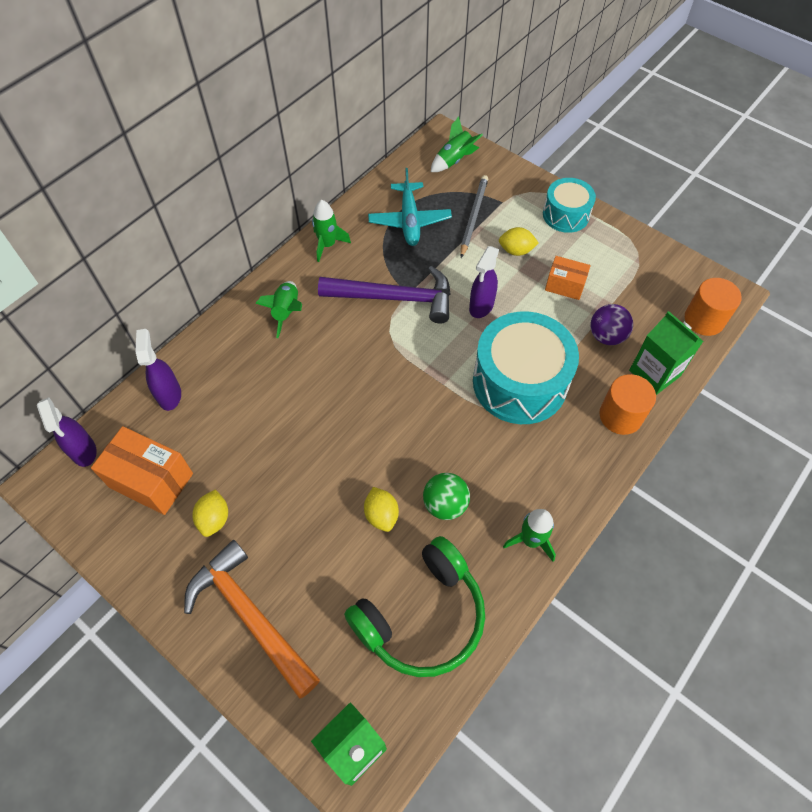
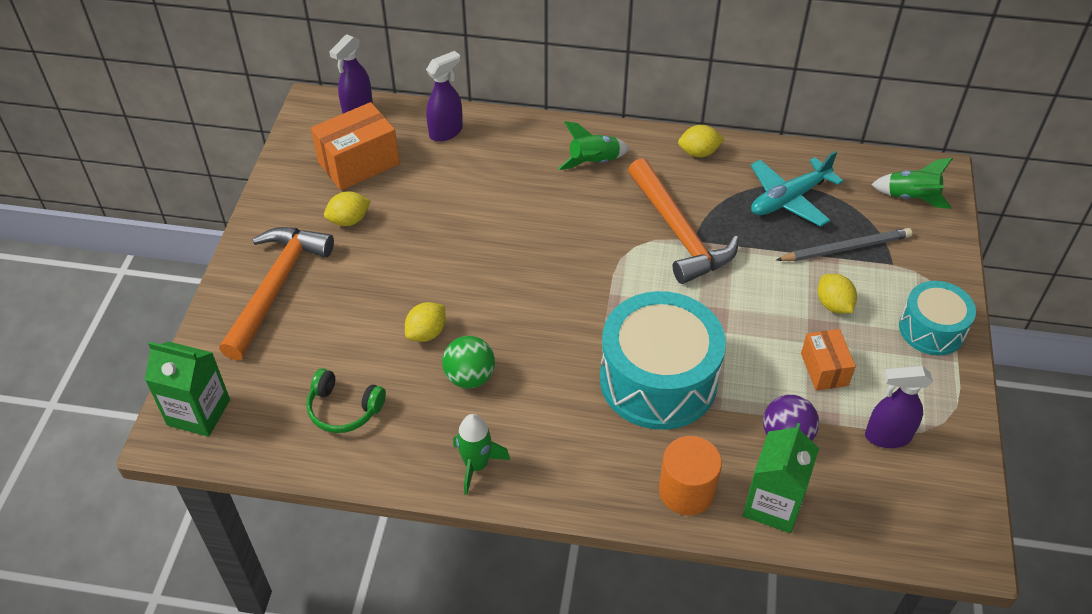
camera: 60 degrees right, 10 degrees down
(151, 480) = (359, 163): orange box -> orange box turned 60 degrees clockwise
(327, 245) = (698, 153): green rocket -> yellow lemon
(395, 298) = (679, 232): purple hammer -> orange hammer
(422, 616) = (344, 409): green headphones -> green headphones, size x0.54
(481, 306) = (729, 306): purple spray bottle -> purple spray bottle (887, 436)
(704, 319) = (899, 531): orange cylinder -> none

